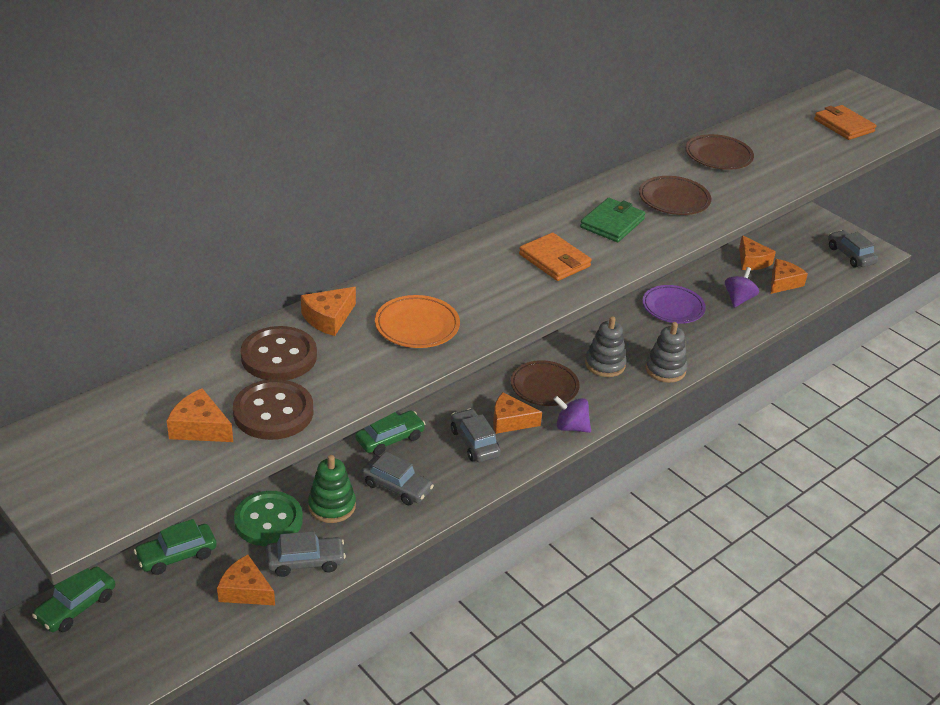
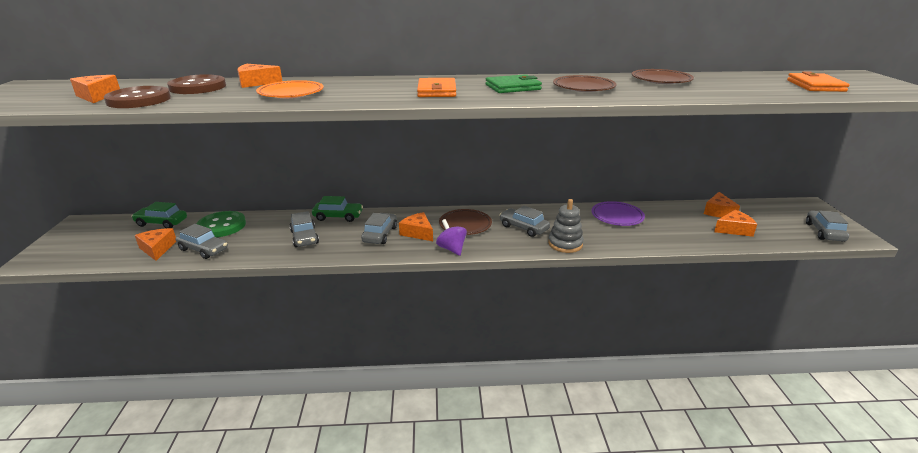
camera: 40 degrees right, 10 degrees down
(76, 607) = (91, 224): green car -> none
(332, 506) = (259, 232): green stacking toy -> none
(605, 364) = (523, 228): grey stacking toy -> grey car
(738, 299) = (680, 227): purple spinning top -> none

